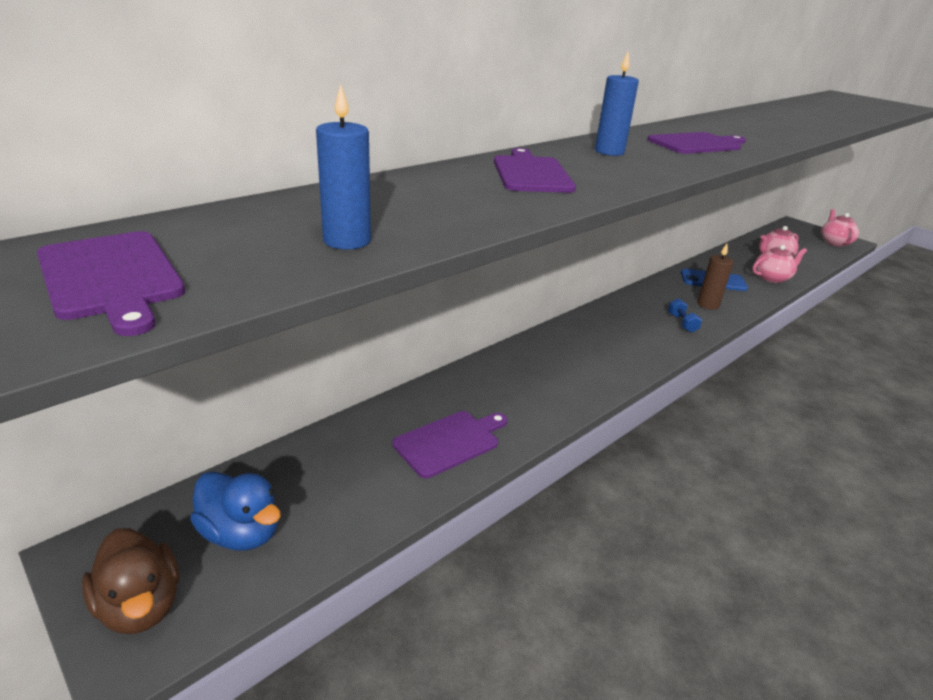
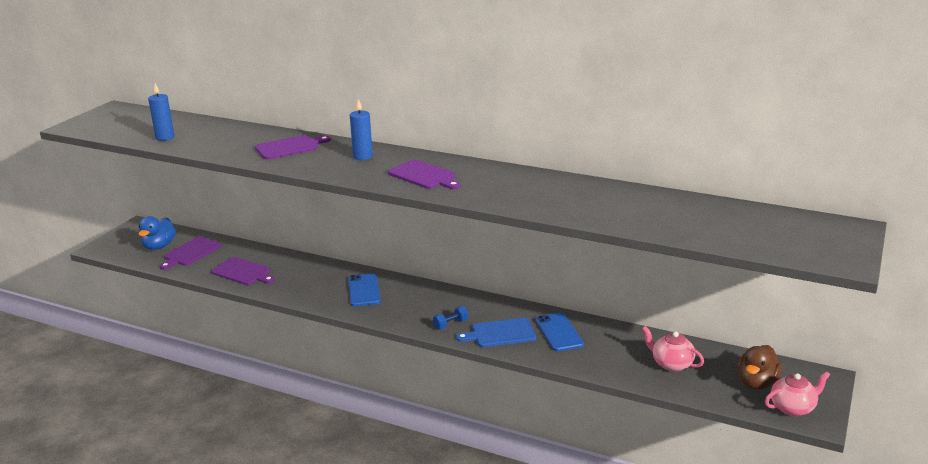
camera: 70 degrees right, 5 degrees down
(111, 277) = (115, 122): purple cutting board -> purple cutting board (191, 252)
(141, 605) = (118, 242): brown duck -> brown duck (756, 383)
(576, 354) = (364, 290): none -> blue phone
(708, 305) = (500, 333): brown candle -> blue cutting board
(772, 278) = (606, 364): pink teapot -> none

